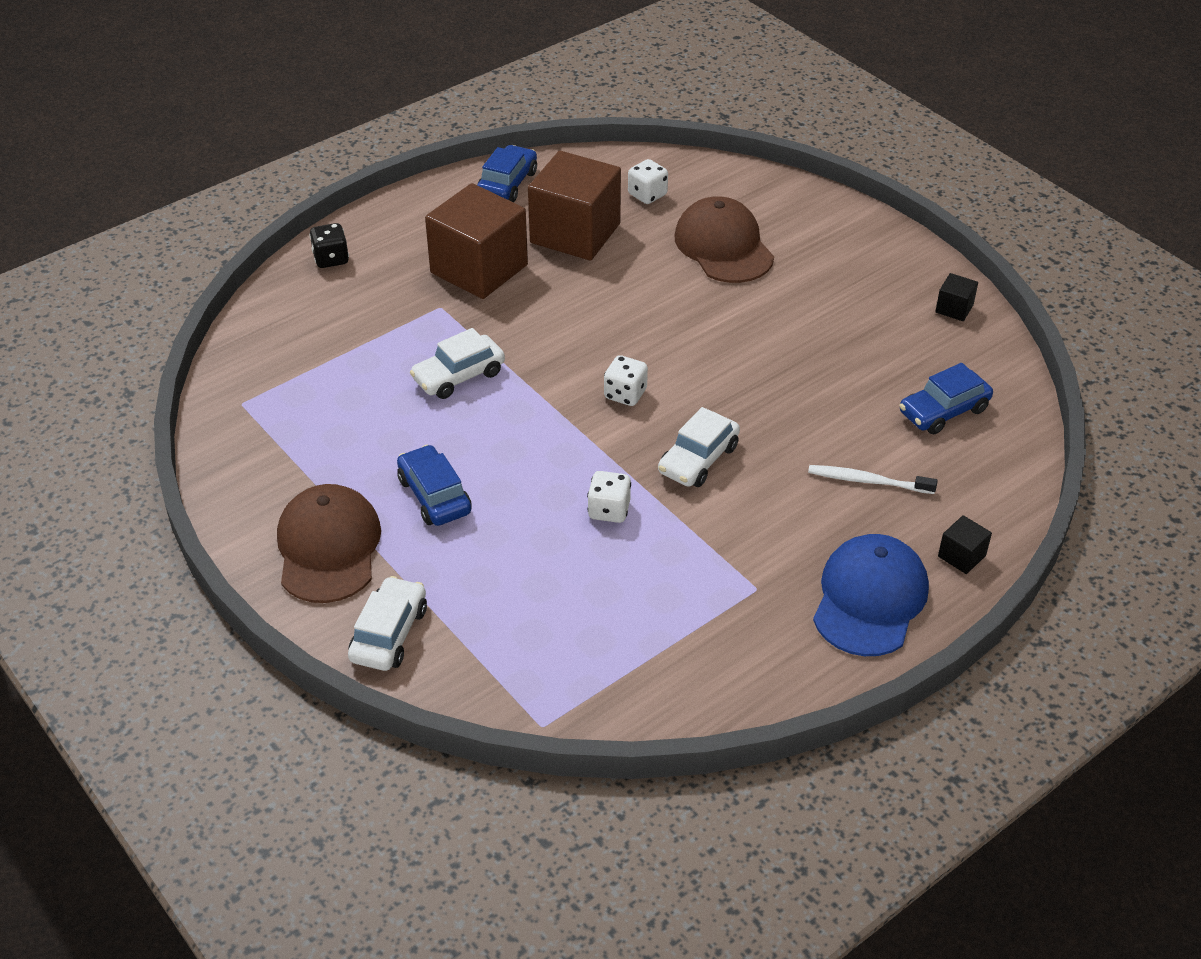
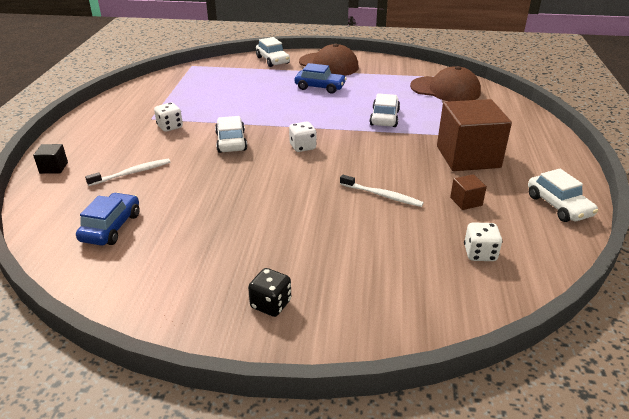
camera: 135 degrees right, 10 degrees down
(331, 259) = (530, 125): black dice -> black dice (271, 304)
(507, 184) = (558, 206): blue car -> white car
(575, 233) = (466, 201): brown cube -> brown cube, size x0.41
(609, 510) = (246, 111): white dice -> white dice (170, 127)
(638, 284) = (382, 195): none -> white toothbrush
(723, 246) = (374, 248): brown cap -> brown cap (445, 89)
(869, 599) = (93, 135): blue cap -> none
(954, 308) = (155, 304): black cube -> none

